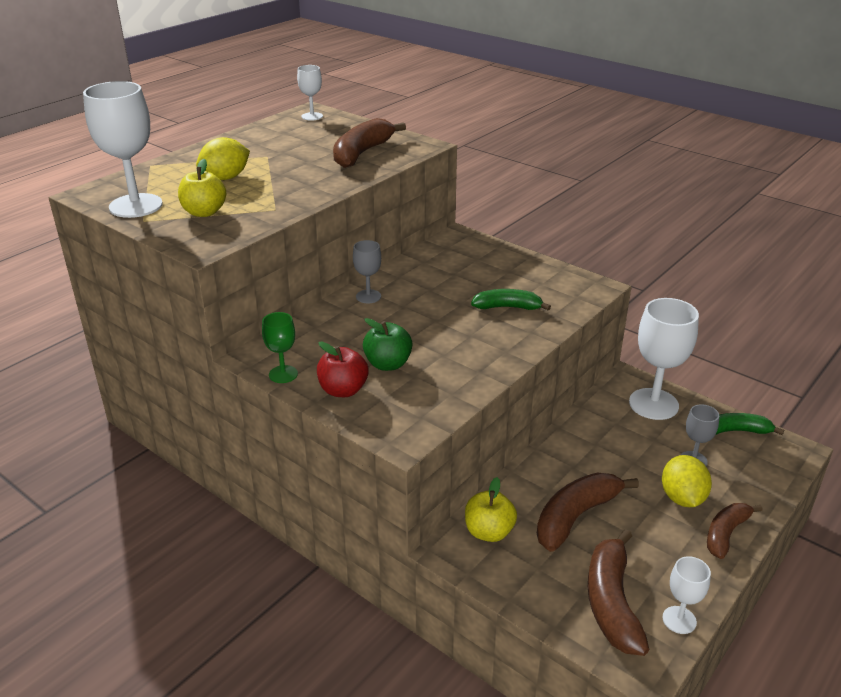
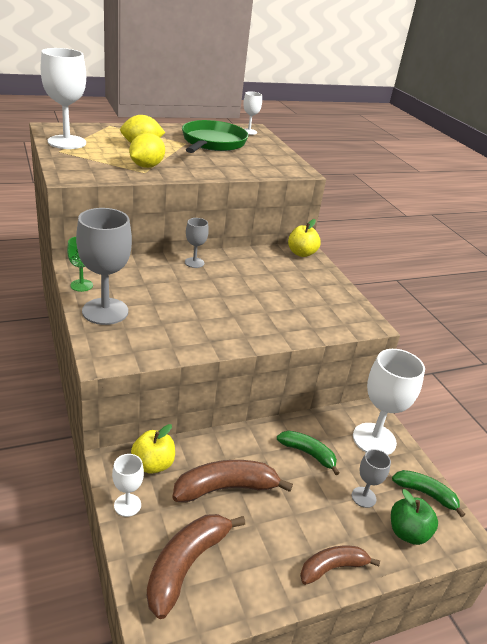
camera: 25 degrees right, 0 degrees up
(204, 212) = (99, 159): yellow apple -> yellow apple (301, 253)
(294, 145) = (212, 143): none -> green pan
(343, 390) = (105, 311): red apple -> grey goblet
(362, 153) = (250, 161): brown banana -> none
(388, 364) = (154, 308): green apple -> green apple (407, 532)
(507, 307) = (283, 309): green banana -> green banana (308, 453)
(679, 620) = (223, 611): white goblet -> white goblet (127, 505)
(682, 498) = (324, 520): yellow lemon -> yellow lemon (146, 166)

